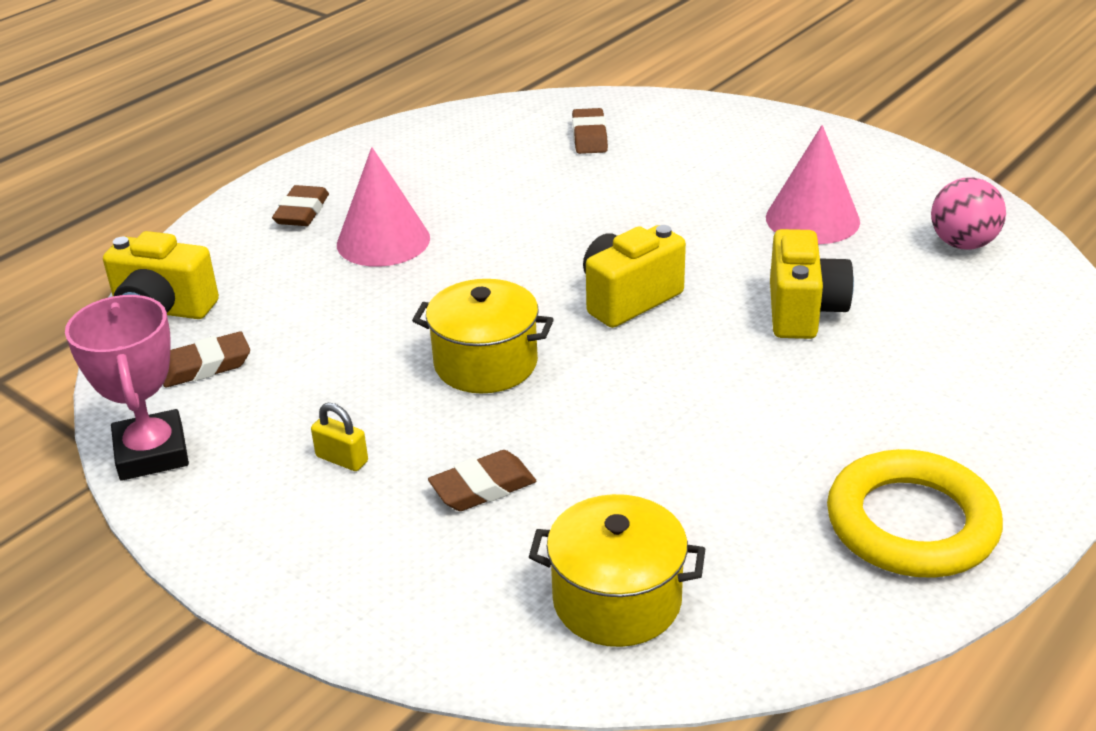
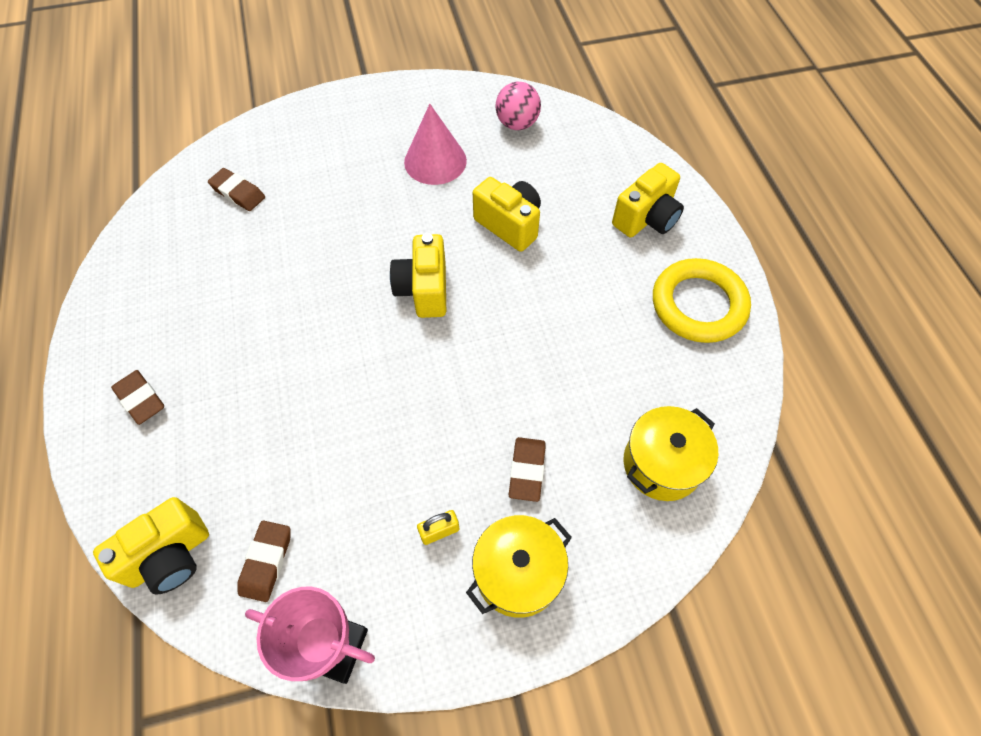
camera: 55 degrees left, 25 degrees up
(383, 241) = (231, 373): pink cone -> none
(486, 363) = (417, 398): yellow pot -> yellow pot (518, 573)
(983, 412) = (646, 219): none -> yellow camera

